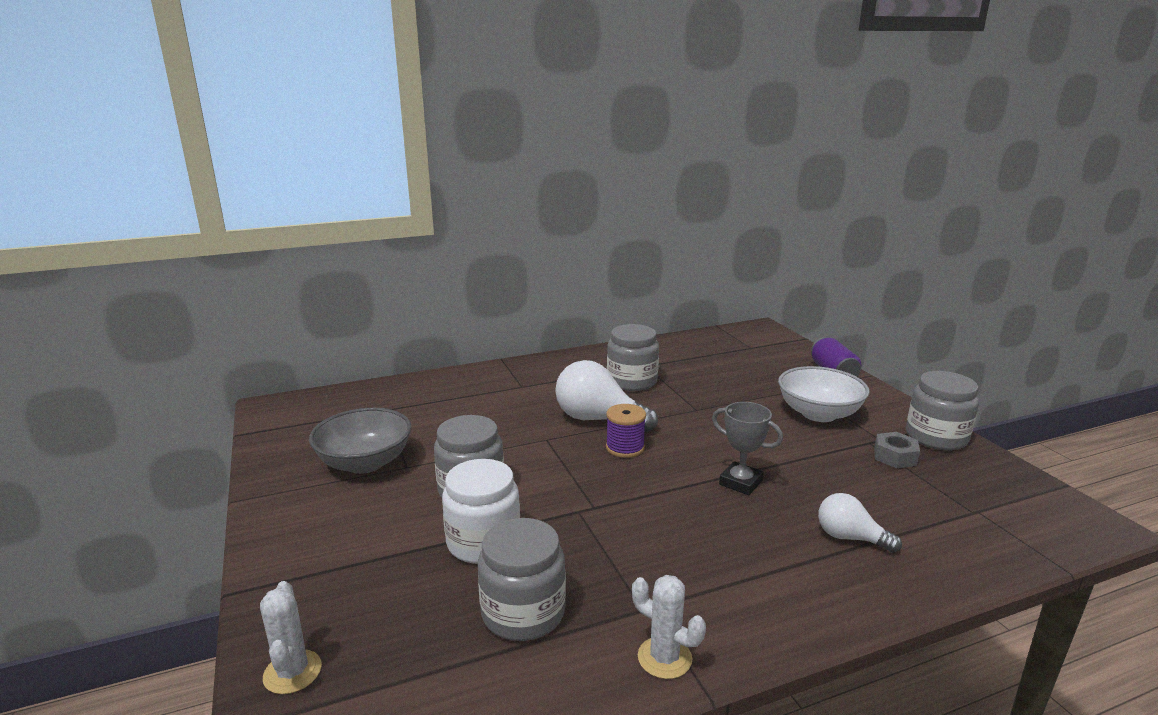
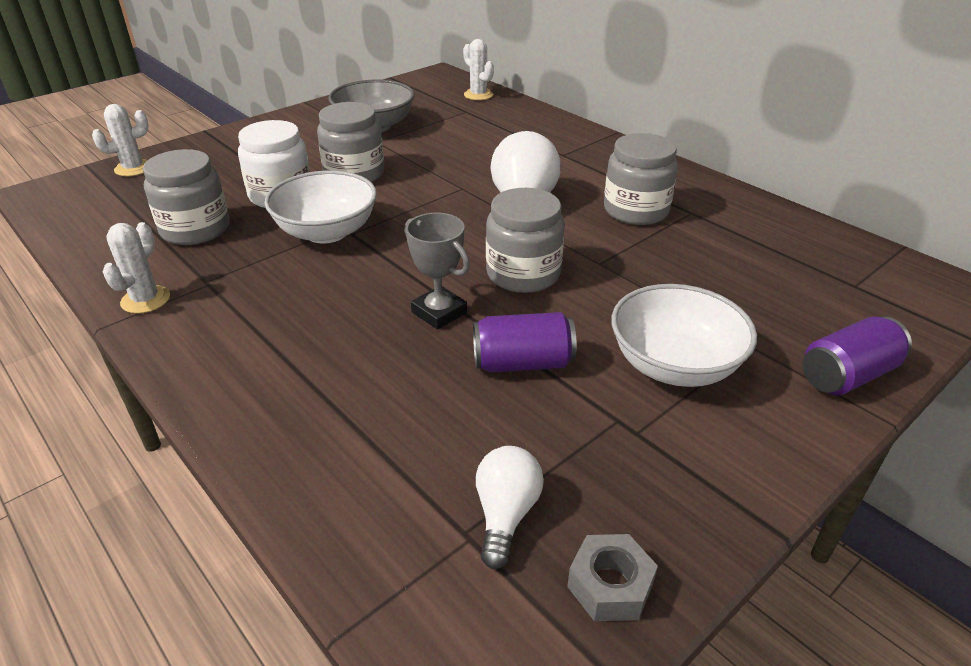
camera: 70 degrees right, 15 degrees up
(355, 396) = (478, 95): none -> white cactus
(583, 521) = (326, 232): none -> white bowl
(625, 448) = (472, 231): purple spool -> none
(740, 482) = (439, 312): grey trophy -> grey trophy turned 60 degrees counterclockwise
(810, 461) = (522, 363): none -> purple can
(850, 538) = (353, 403): white light bulb -> white light bulb (505, 514)
(895, 457) = (589, 447): grey nut -> grey nut (610, 585)
(936, 437) = (695, 502): grey jar -> grey jar (523, 274)

